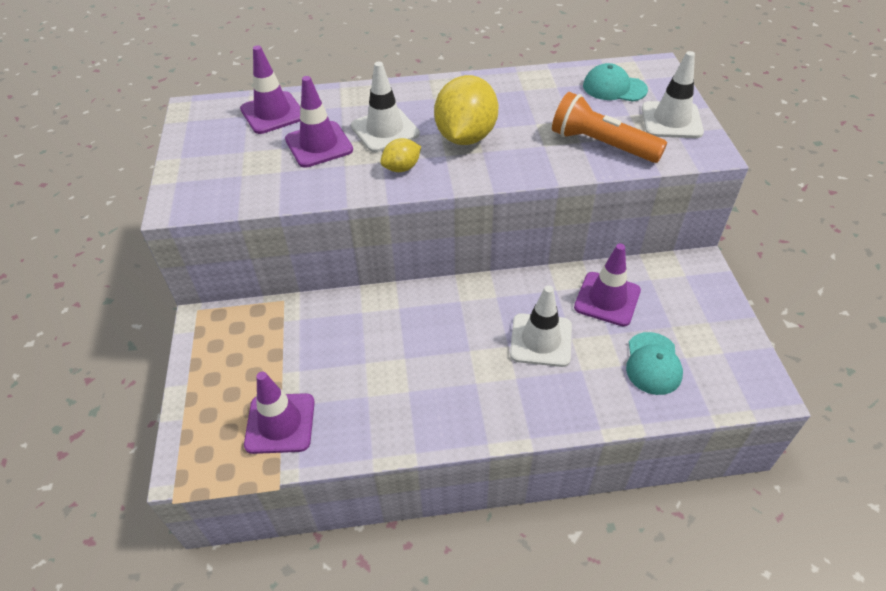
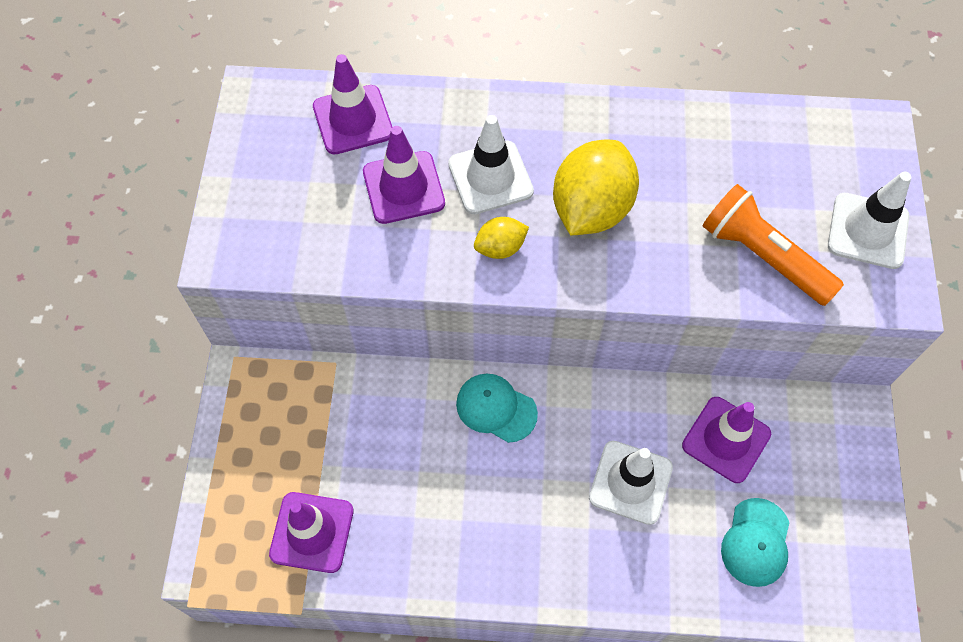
camera: 10 degrees right, 15 degrees up
(614, 88) = (808, 156): turquoise cap -> turquoise cap (496, 408)

